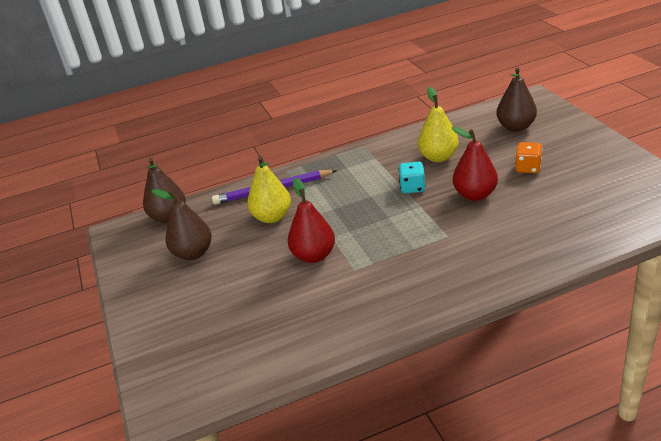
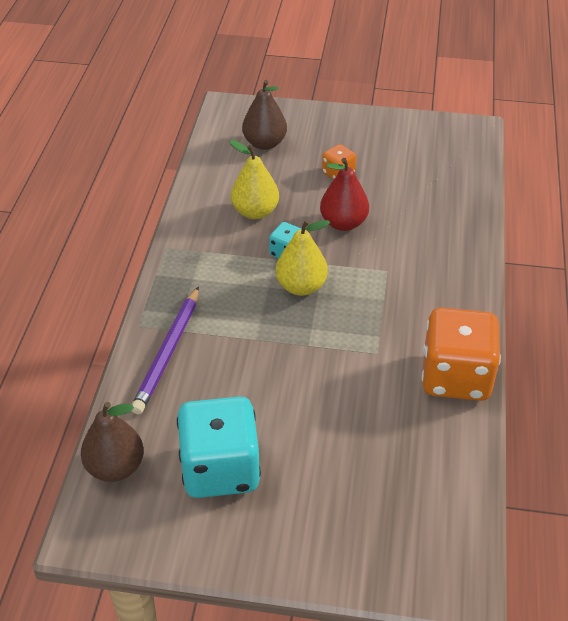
camera: 65 degrees left, 10 degrees up
(193, 253) = (220, 469): brown pear -> turquoise dice
(272, 217) = (222, 374): yellow pear -> yellow pear (301, 286)
(314, 256) = (327, 371): red pear -> none
(366, 318) = (455, 377): none -> orange dice

